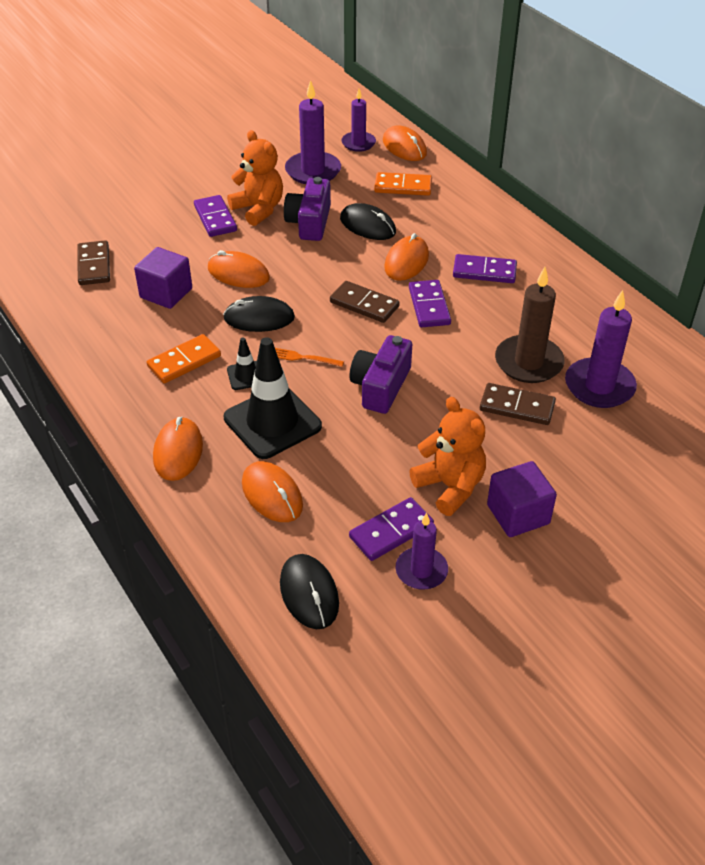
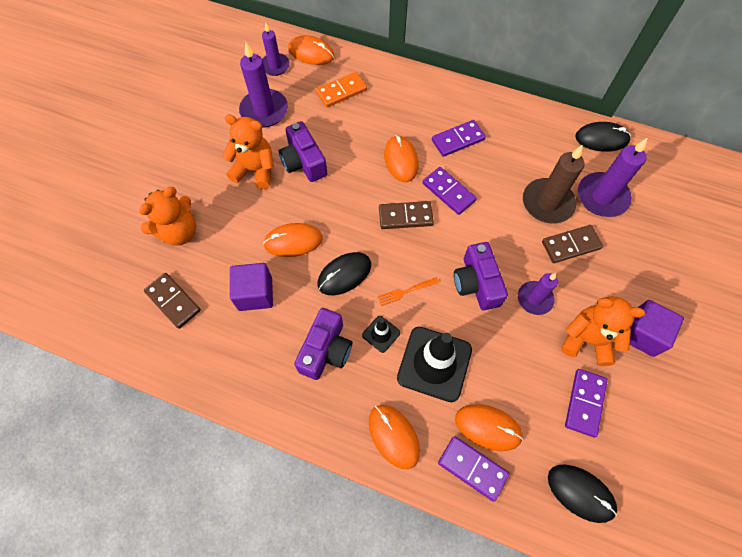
camera: 35 degrees left, 20 degrees up
(148, 222) = (179, 232): none -> orange teddy bear
(184, 361) = (326, 350): orange domino -> purple camera
(215, 218) = (230, 198): purple domino -> purple domino (472, 468)
(367, 225) = (347, 142): black mouse -> black mouse (601, 139)
(421, 570) = (627, 421): purple candle -> purple candle (534, 299)

